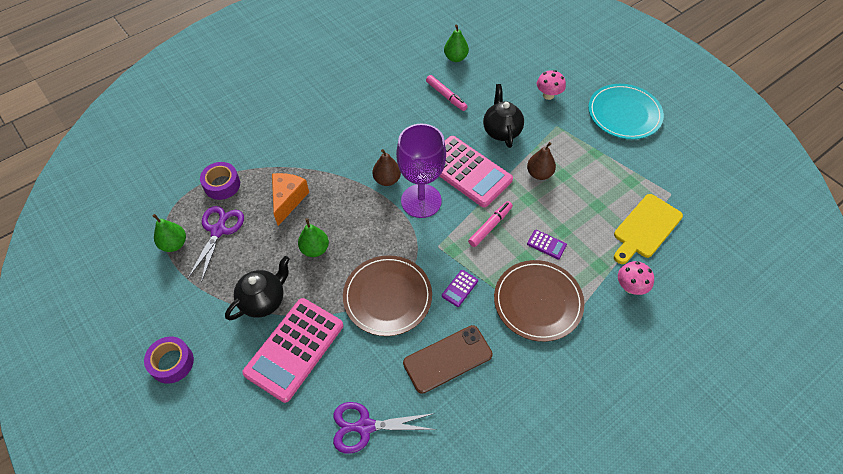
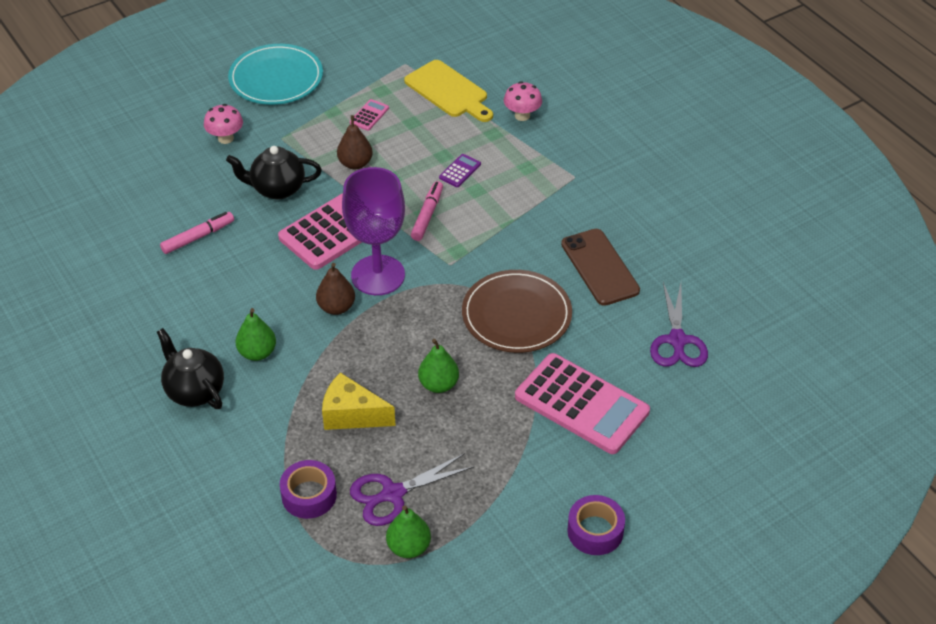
camera: 85 degrees left, 10 degrees down
(218, 230) = (392, 494): purple scissors -> purple scissors turned 45 degrees counterclockwise
(263, 300) = (511, 437): black teapot -> black teapot (194, 391)
(288, 200) = (352, 415): orange cheese -> yellow cheese
(455, 58) = (124, 221): green pear -> green pear (257, 353)
(460, 288) = (511, 250): purple calculator -> none
(490, 226) = (427, 215): pink marker -> pink marker turned 60 degrees clockwise
(538, 302) = (534, 187): brown plate -> none
(598, 176) = (369, 115): none -> pink calculator

